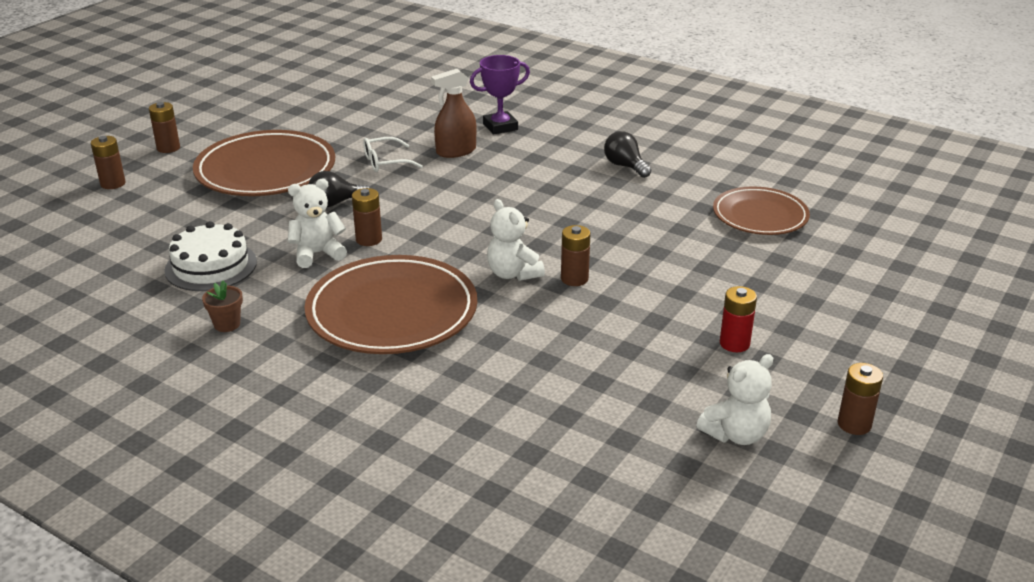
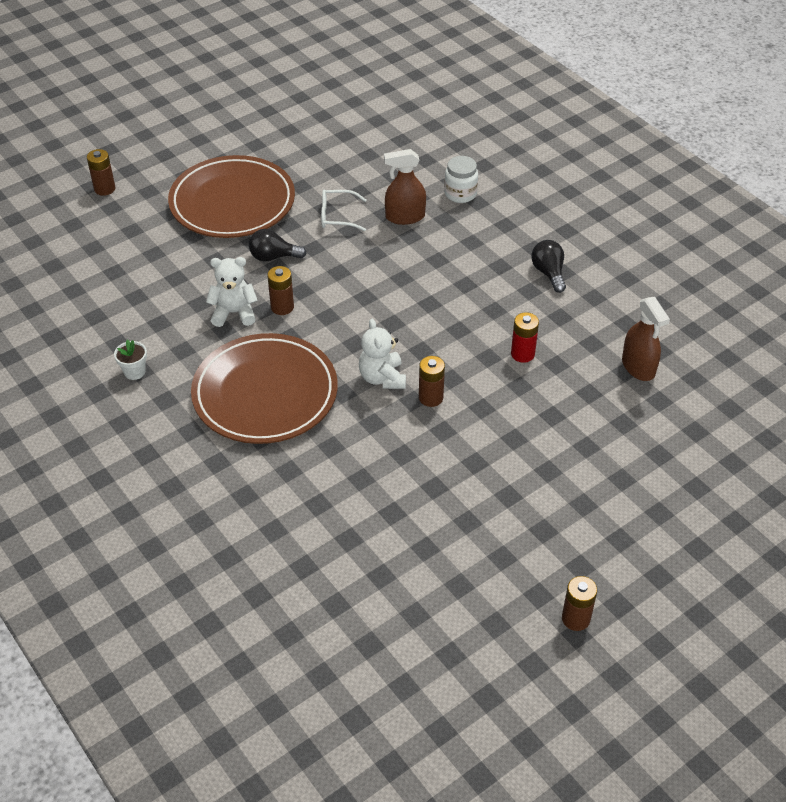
camera: 20 degrees right, 15 degrees up
(168, 148) = (163, 155): brown battery -> none
(211, 266) = (146, 305): white cake -> none
(227, 324) = (134, 372): brown flower pot -> white flower pot
(500, 127) = (460, 194): purple trophy -> white jar
(734, 343) = (526, 506): red battery -> red battery (522, 354)
(736, 434) = (472, 599): white teddy bear -> none
(760, 216) = (638, 367): brown plate -> brown spray bottle

